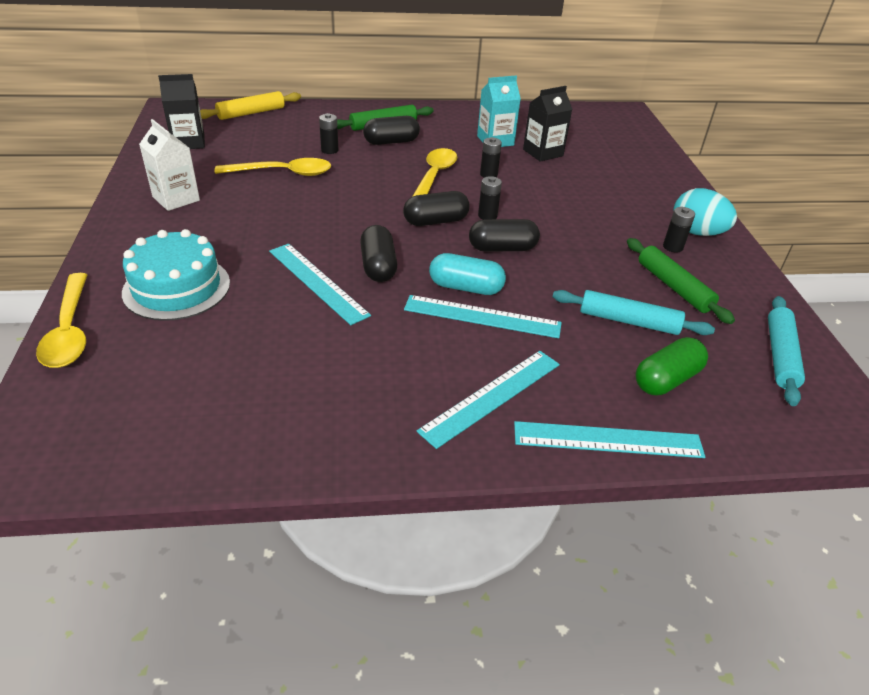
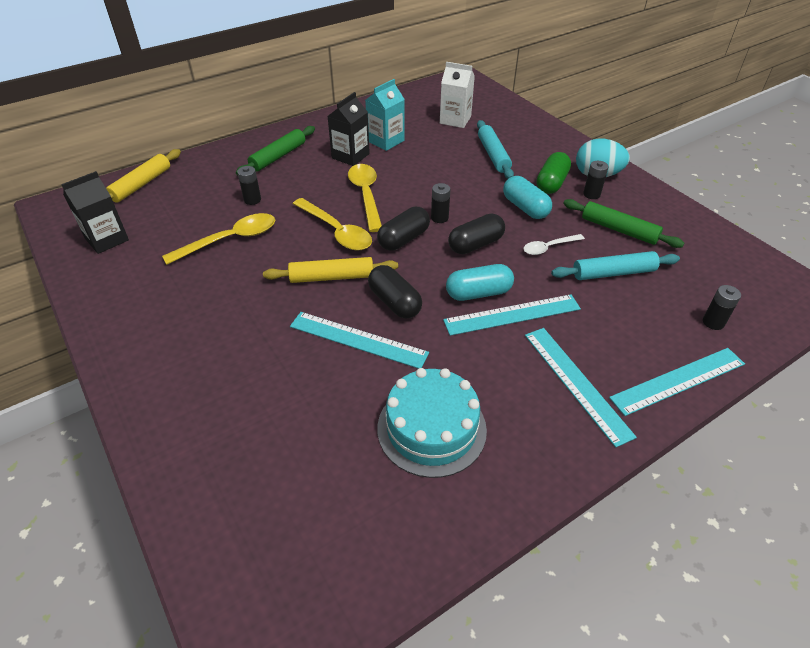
camera: 25 degrees left, 5 degrees up
(70, 331) = (175, 493): yellow spoon -> yellow spoon (336, 231)
(176, 198) = (151, 306): white carton -> white carton (455, 120)
(177, 287) = (237, 400): turquoise cake -> turquoise cake (431, 428)
(341, 228) = (332, 277): none -> yellow rolling pin
(391, 142) = (300, 172): black capsule -> none
(488, 174) = (408, 177): black battery -> black battery (713, 322)
(492, 396) = (576, 383): turquoise ruler -> turquoise ruler turned 45 degrees counterclockwise
(543, 152) = (432, 140): black carton -> black carton (350, 156)
(577, 276) = (548, 247): none -> white spoon
(585, 235) = (525, 208): none -> turquoise capsule
(666, 379) = (674, 312): green capsule -> green capsule (551, 183)
(780, 355) = (725, 259): turquoise rolling pin -> turquoise rolling pin (493, 155)

